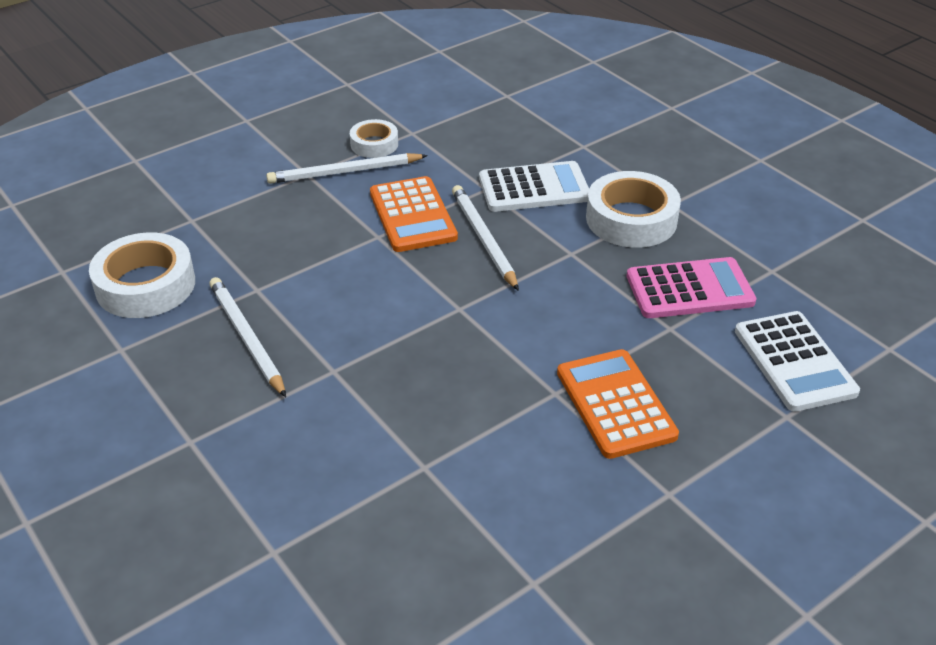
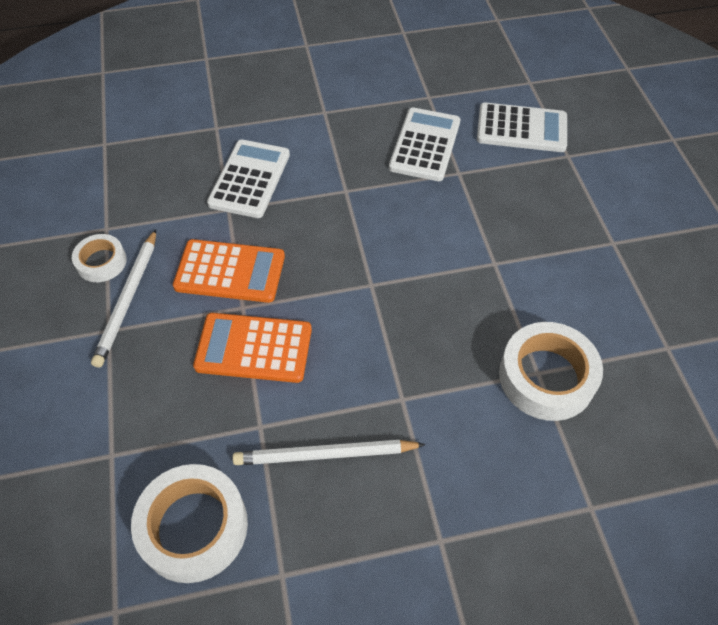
camera: 65 degrees left, 15 degrees up
(483, 239) = (294, 236): white pencil -> none
(615, 404) = (520, 234): orange calculator -> orange calculator (254, 348)
(631, 219) = (328, 140): white tape -> white tape (546, 377)
(689, 289) = (424, 145): pink calculator -> white calculator

